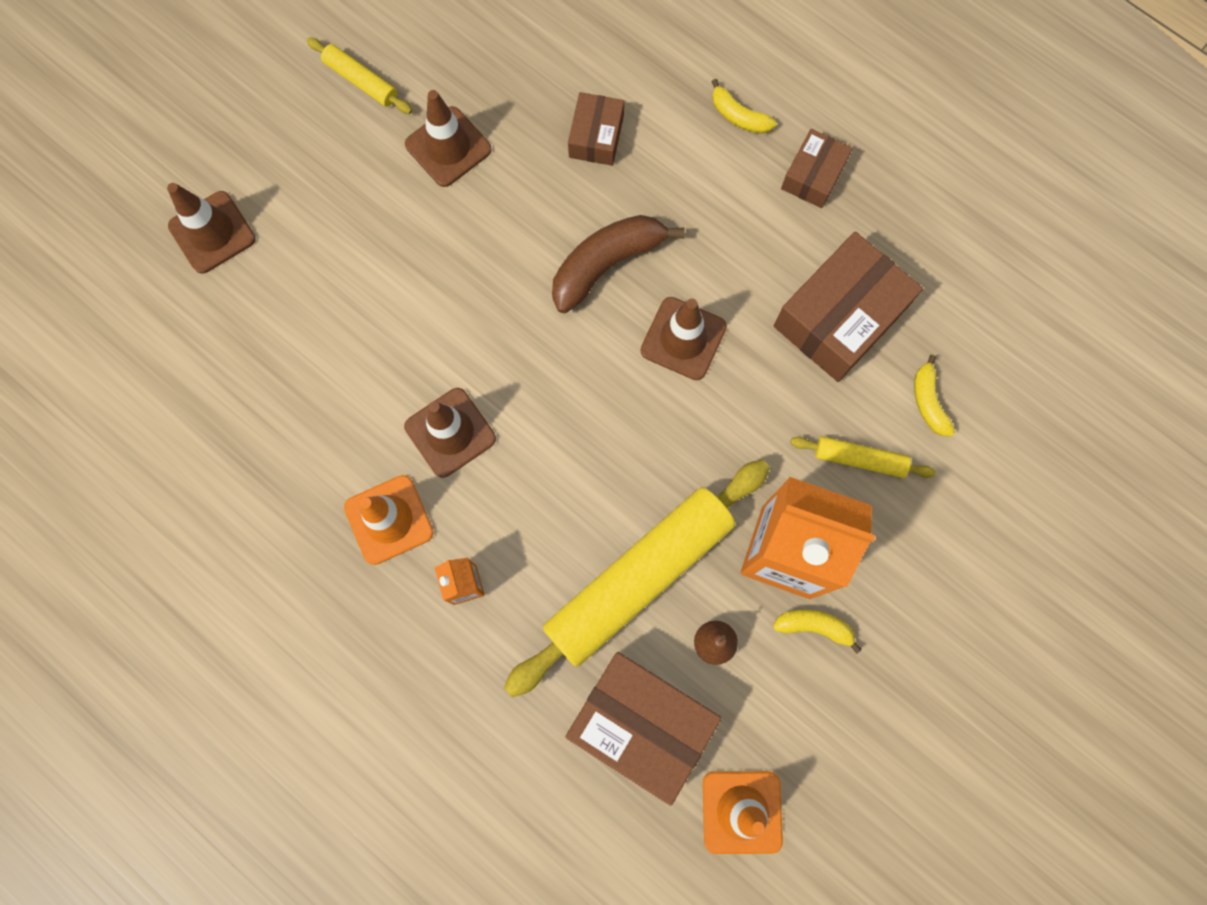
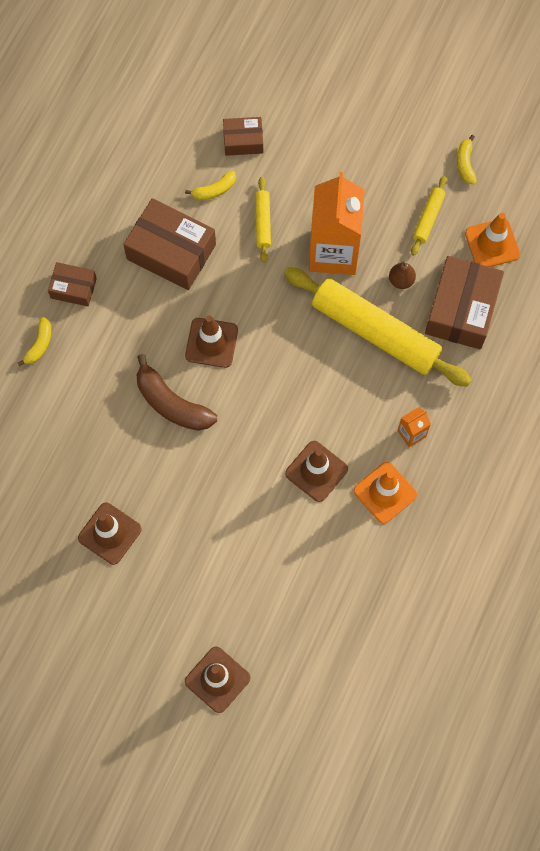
camera: 105 degrees left, 5 degrees down
(361, 81) = (71, 612): yellow rolling pin -> yellow rolling pin (428, 218)
(596, 136) = (77, 435): brown box -> brown box (243, 141)
(814, 627) = (374, 227): yellow banana -> yellow banana (465, 164)

